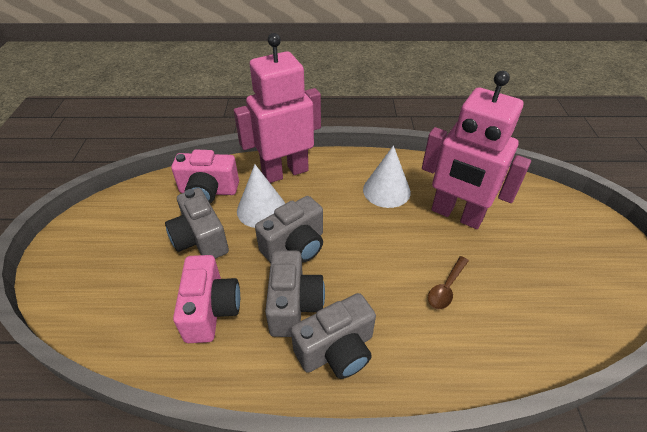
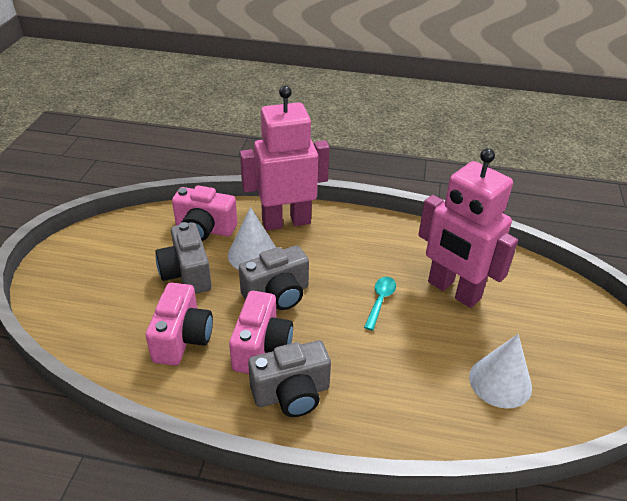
camera: 10 degrees right, 5 degrees down
(294, 305) = (261, 347): grey camera -> pink camera
(386, 190) = (387, 255): white cone -> white cone (500, 382)
(394, 236) = (380, 301): none -> turquoise spoon
(446, 288) = (418, 358): brown spoon -> none

